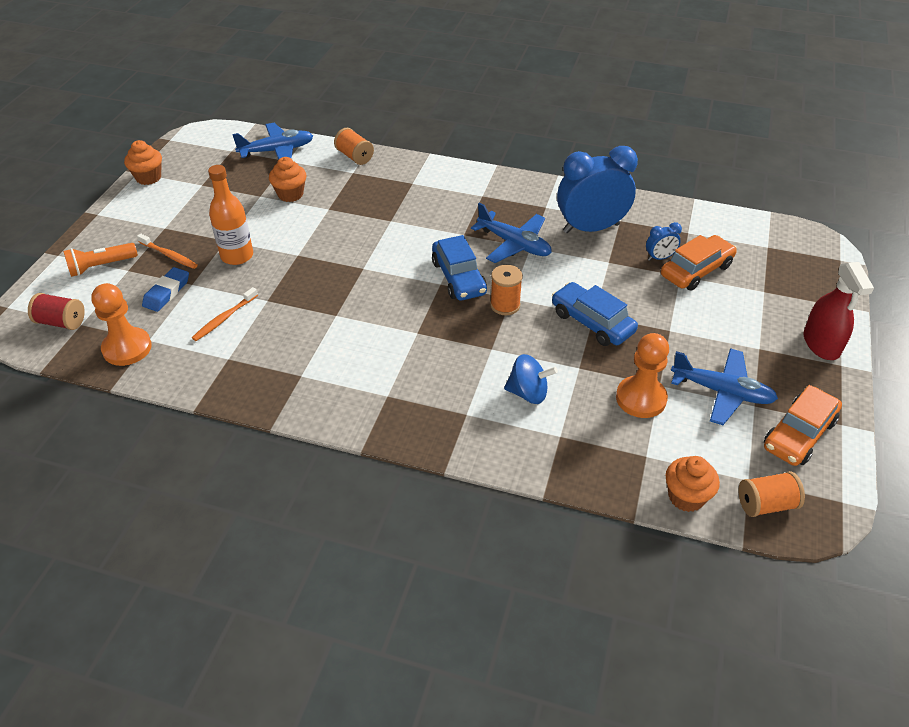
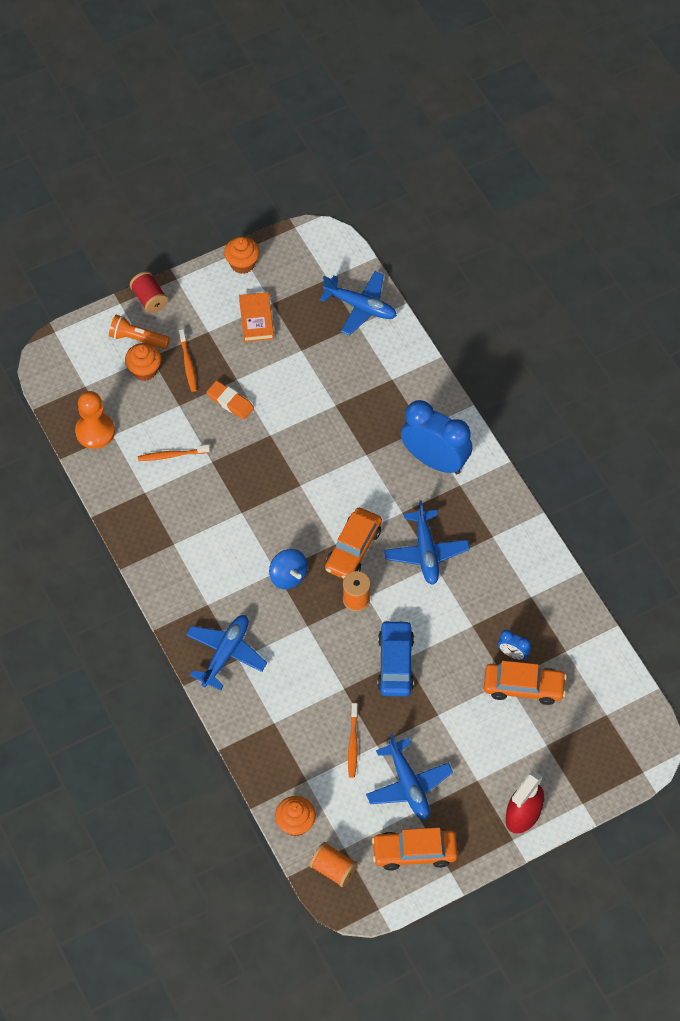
camera: 45 degrees right, 15 degrees up
(61, 322) = (75, 374): red spool -> red spool (149, 299)
(167, 292) = (157, 400): blue eraser -> none
(199, 199) = (256, 319): none -> orange book
(237, 256) = (230, 402): orange bottle -> orange eraser
(290, 194) = (323, 366): orange cupcake -> orange cupcake (144, 370)
(354, 156) = (411, 362): orange spool -> none
(450, 418) = (226, 654): none -> blue plane
(458, 277) = (353, 549): blue car -> orange car
(528, 393) = (290, 677): blue spinning top -> blue spinning top (288, 576)
(591, 228) = (499, 585): blue clock -> blue clock (435, 460)
(641, 398) = (353, 743): orange pawn -> orange toothbrush

